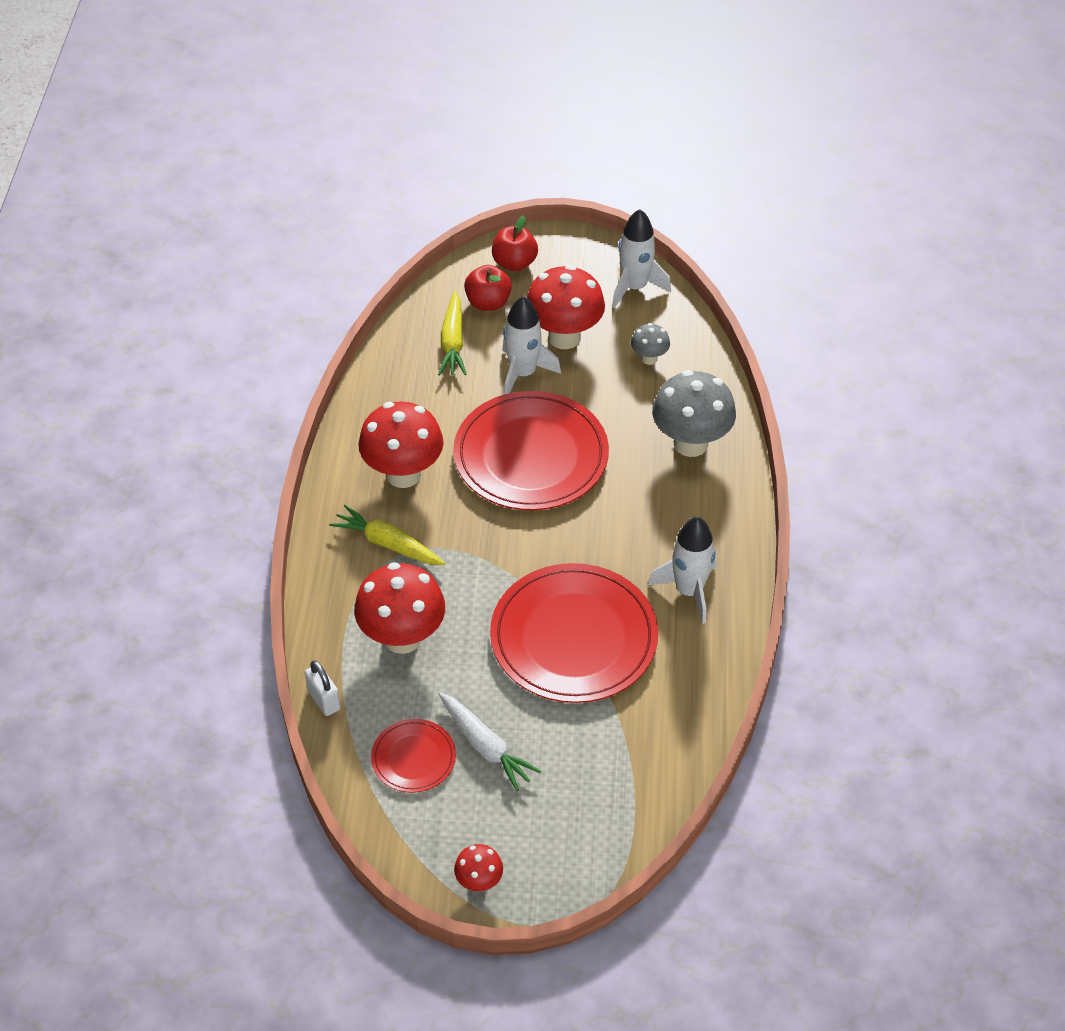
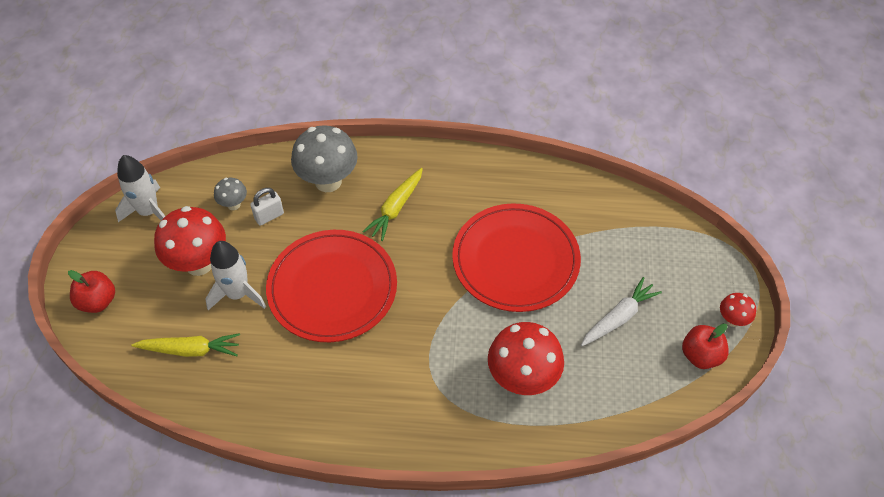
camera: 90 degrees left, 5 degrees up
(324, 700) = (588, 436): white padlock -> white padlock (269, 216)
(388, 544) = (424, 394): yellow carrot -> yellow carrot (396, 208)
(403, 474) = (346, 385): red mushroom -> none
(413, 758) = (635, 366): red plate -> none
(488, 303) = (145, 322): red apple -> red apple (700, 356)
(689, 591) = (470, 188): white rocket -> none

